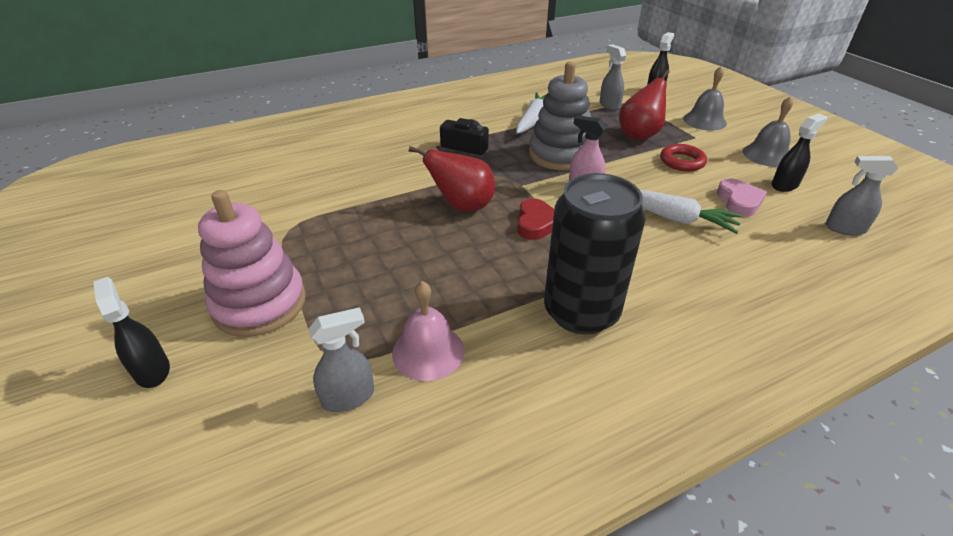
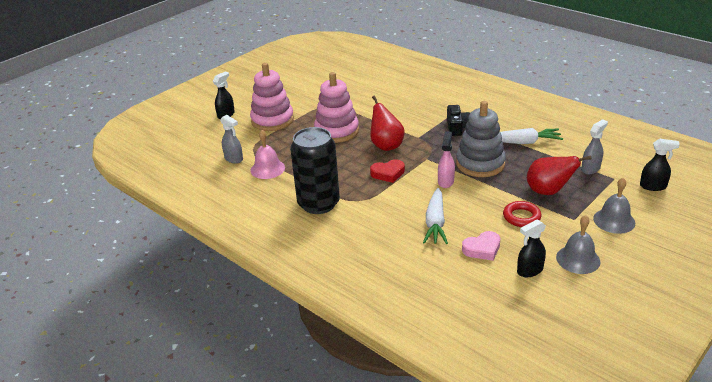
camera: 70 degrees right, 5 degrees down
(378, 239) = (337, 131): none -> pink stacking toy
(784, 185) = (529, 270): black spray bottle -> black spray bottle turned 120 degrees clockwise
(844, 228) = (484, 302): grey spray bottle -> none

